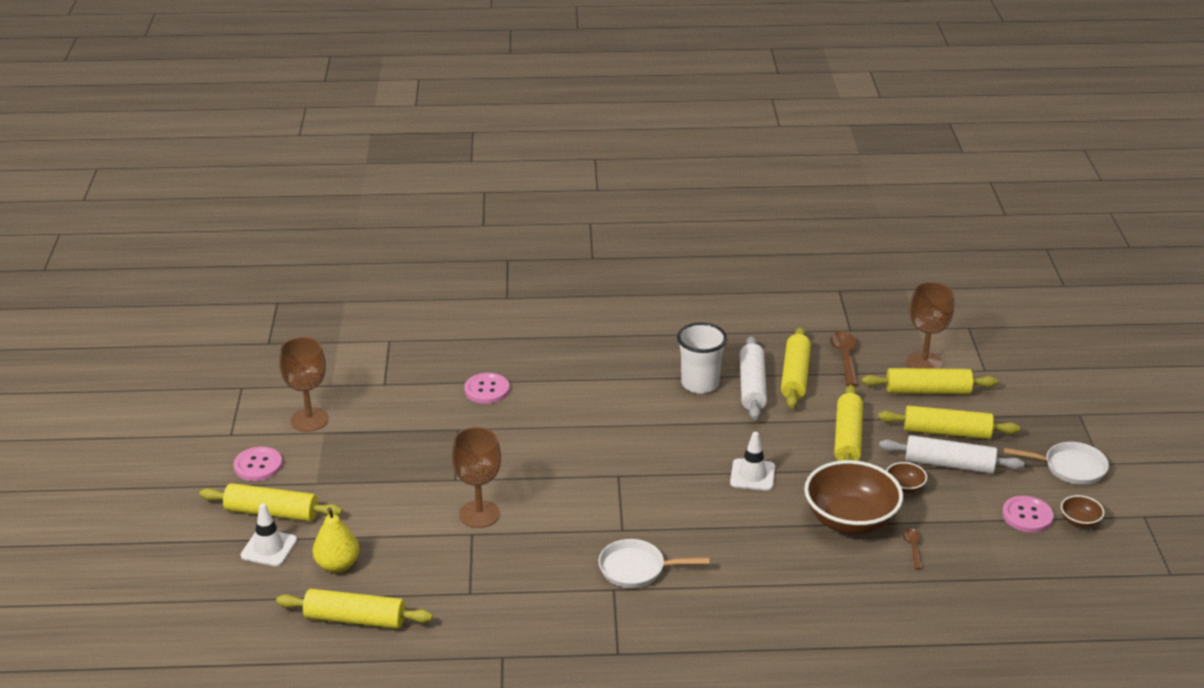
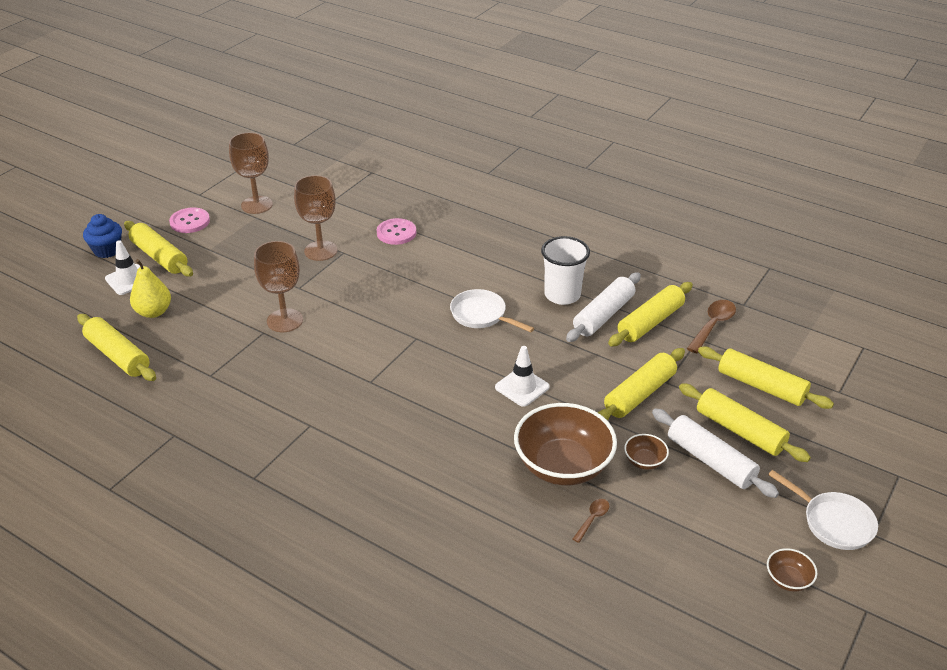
camera: 35 degrees right, 5 degrees up
(204, 531) = (107, 250): none -> blue cupcake
(637, 569) = (345, 418): white pan -> white pan (481, 315)
(924, 362) = (785, 360): brown goblet -> brown goblet (321, 251)
(1027, 516) = (738, 546): pink button -> none

